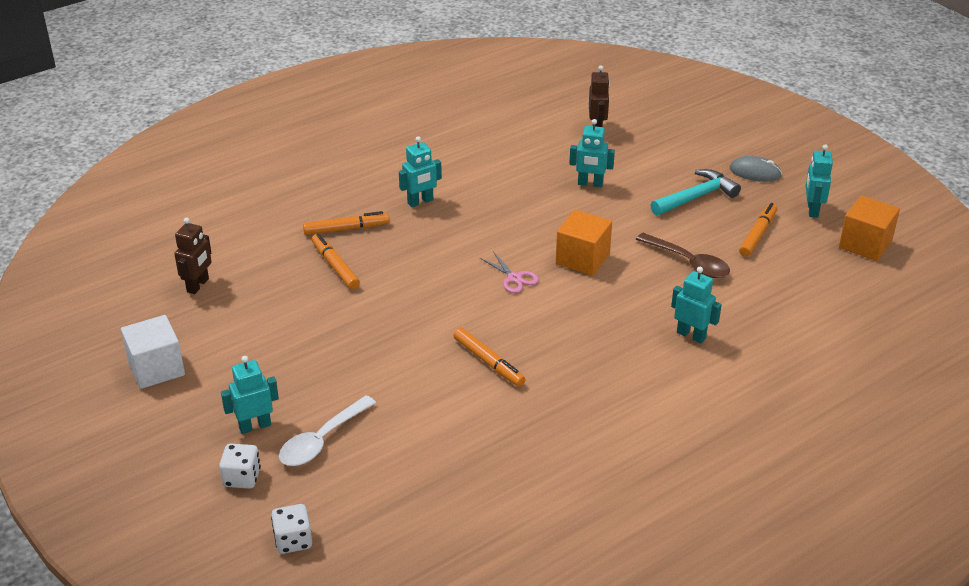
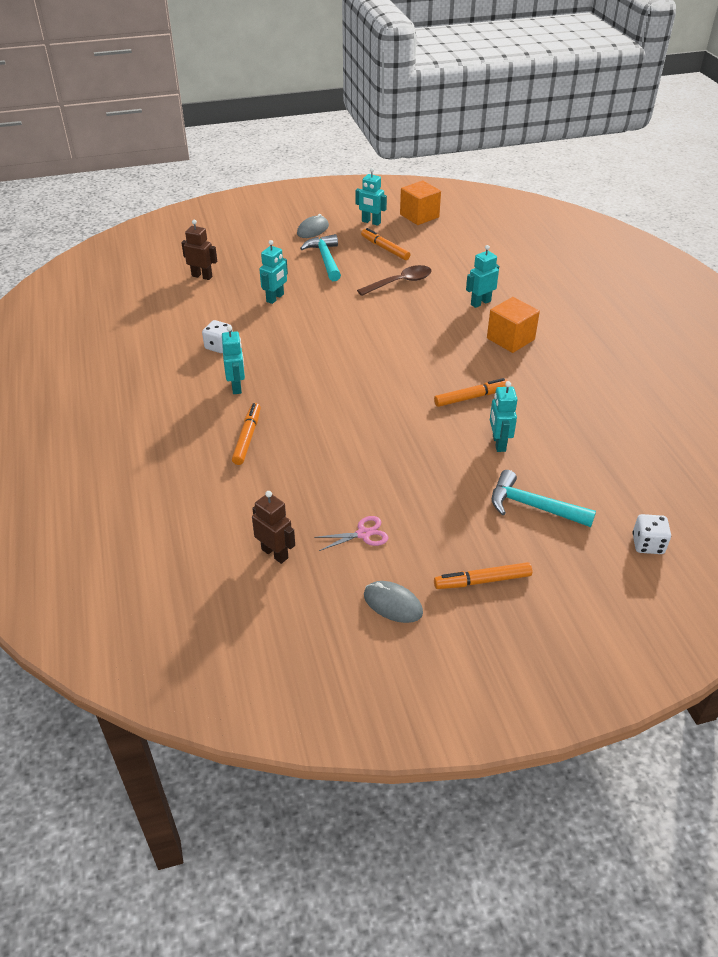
camera: 70 degrees left, 5 degrees up
(156, 368) = (393, 604): white cube -> grey mouse
(242, 478) = (566, 564): white dice -> white dice (219, 346)
(255, 426) = (501, 545): turquoise robot -> turquoise robot (498, 443)
(322, 440) = (533, 506): white spoon -> turquoise hammer
(335, 266) = (300, 455): orange marker -> orange marker (482, 581)
(514, 278) = (374, 362): pink scissors -> pink scissors (363, 534)
(582, 259) = (369, 325): orange cube -> orange cube (510, 339)

